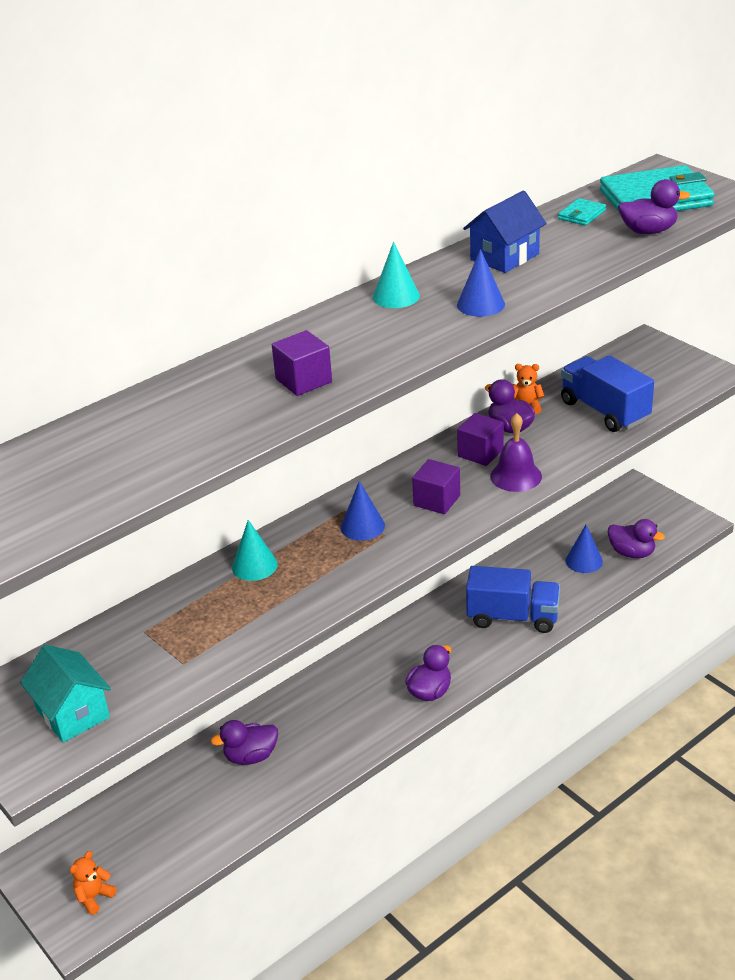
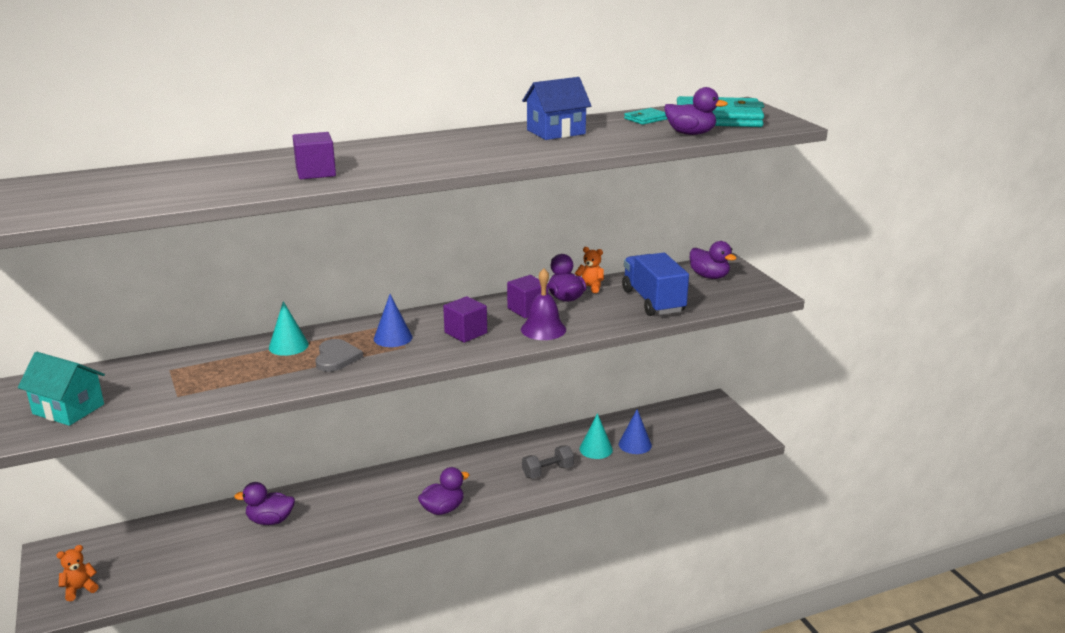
camera: 15 degrees right, 10 degrees down
(72, 713) = (68, 409): turquoise house -> turquoise house turned 45 degrees counterclockwise
(321, 568) = (336, 357): none -> grey heart
(396, 296) = (444, 140): turquoise cone -> turquoise cone (596, 449)
(480, 304) = (504, 153): blue cone -> none
(513, 617) = (548, 471): blue truck -> grey dumbbell
(632, 553) = (680, 447): purple duck -> purple duck (709, 276)

